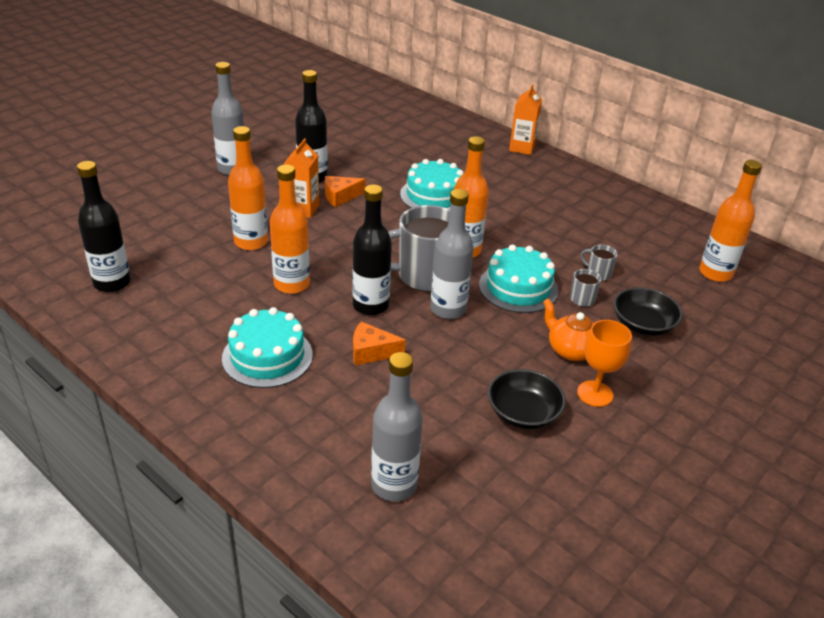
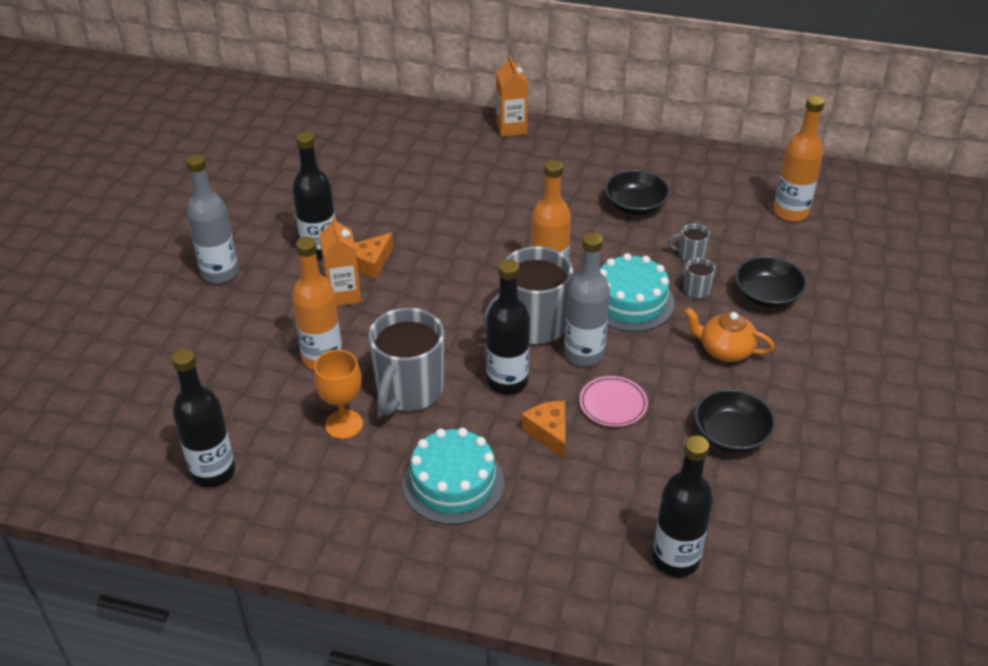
camera: 25 degrees left, 5 degrees up
(291, 284) = (409, 391): orange bottle -> grey mug
(371, 352) = (549, 433): orange cheese -> orange cheese turned 90 degrees clockwise
(394, 485) = (676, 559): grey bottle -> black bottle
(434, 195) = (468, 223): turquoise cake -> none
(441, 352) = (613, 404): none -> pink plate
(579, 226) = (635, 206): none -> black bowl
(595, 394) = (776, 387): orange goblet -> orange goblet (344, 424)

